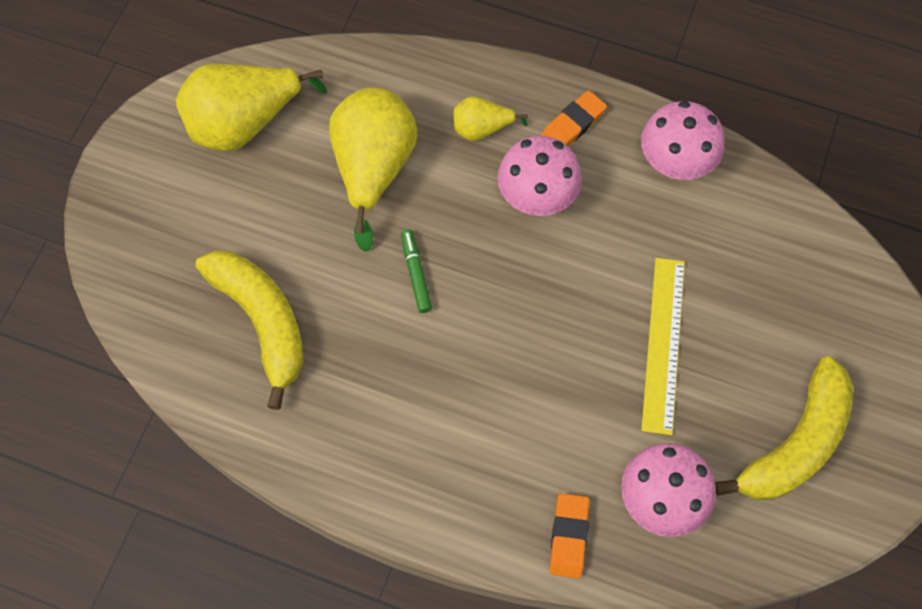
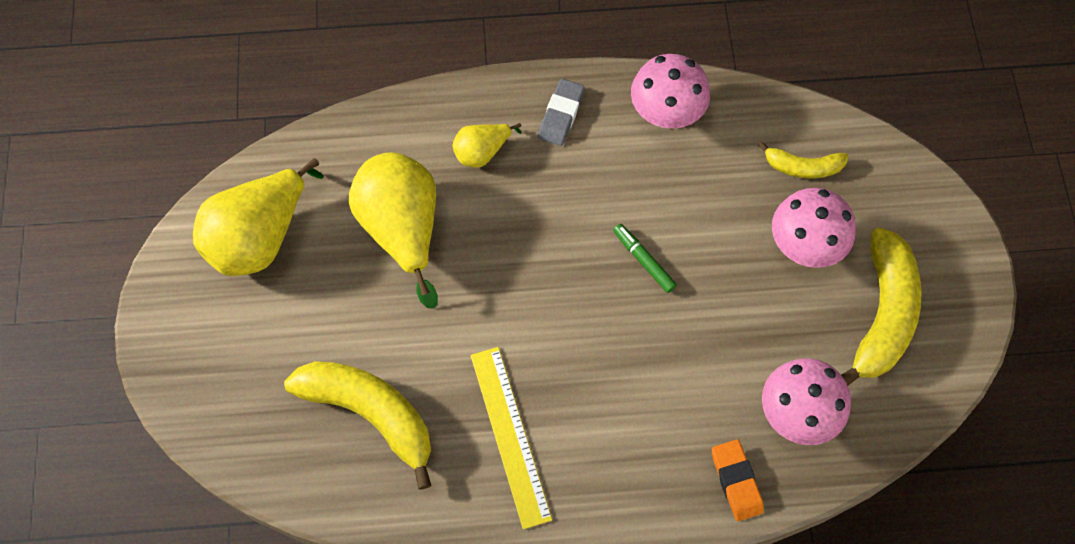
camera: 25 degrees left, 0 degrees up
(416, 274) = (488, 309): green marker -> green marker (643, 261)
(536, 198) = (562, 194): pink mushroom -> pink mushroom (804, 246)
(573, 124) = (561, 115): orange eraser -> grey eraser
(663, 344) = (733, 277): yellow ruler -> yellow ruler (510, 435)
(785, 268) = (802, 167): none -> yellow banana

